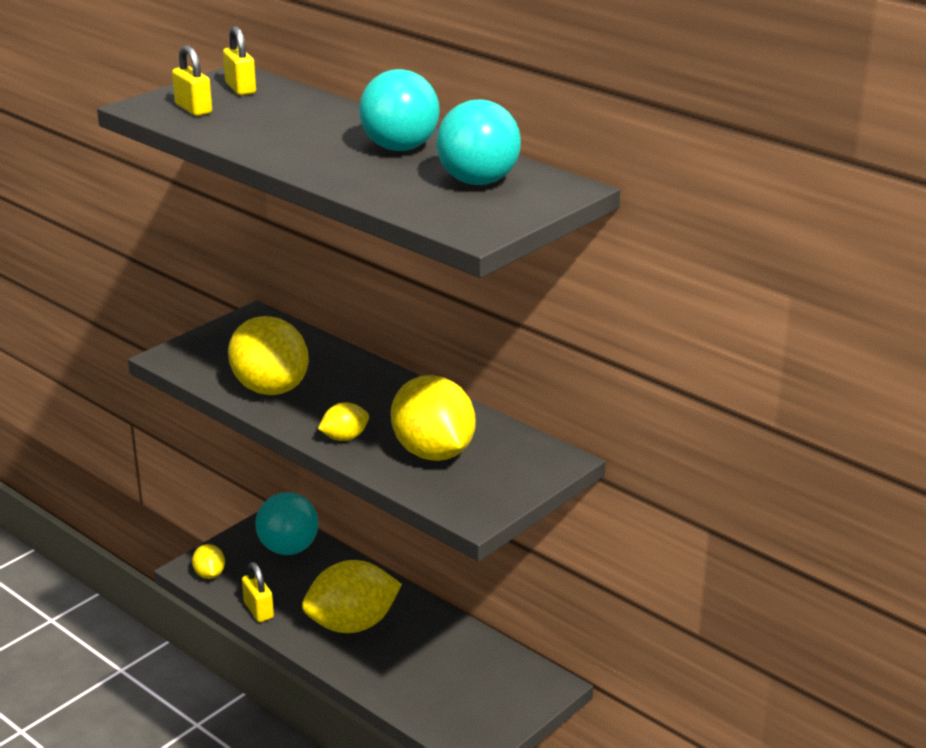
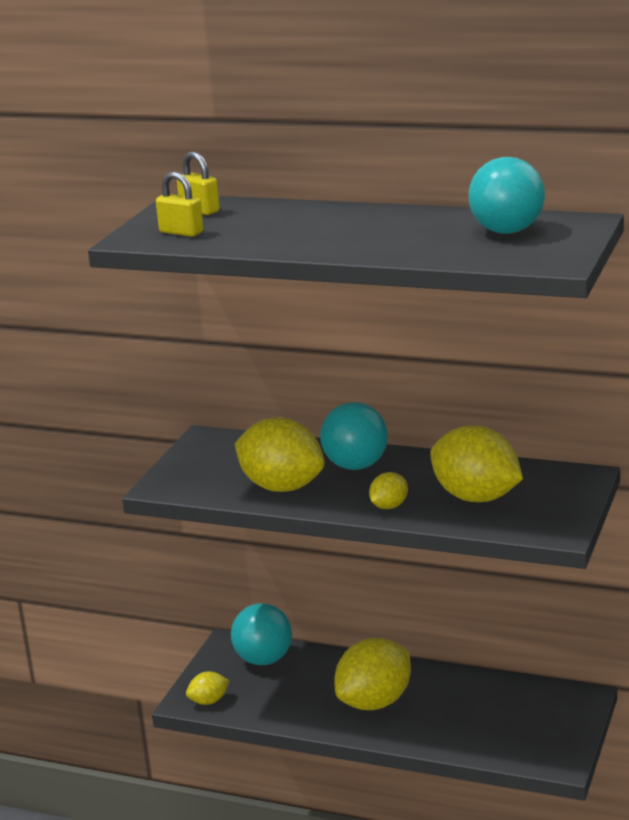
camera: 20 degrees left, 5 degrees down
(209, 574) = (209, 701): yellow lemon -> yellow lemon turned 75 degrees counterclockwise
(258, 610) = (280, 716): yellow padlock -> none
(400, 148) = (406, 223): turquoise ball -> turquoise ball (356, 466)

